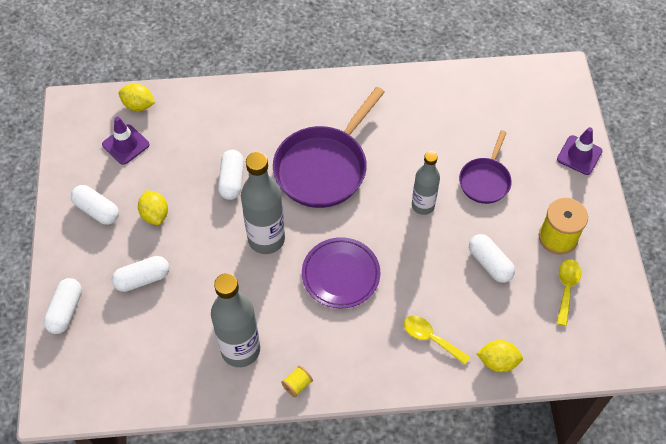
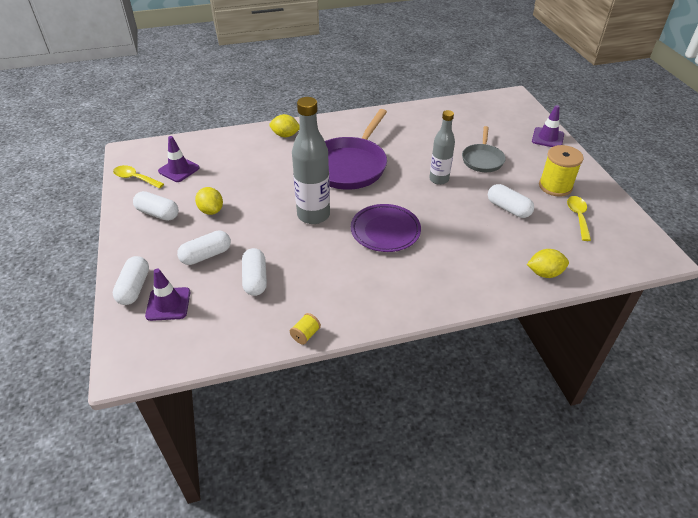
camera: 10 degrees left, 15 degrees down
(98, 337) = (168, 304): none -> purple traffic cone
(138, 105) = (187, 145): yellow lemon -> yellow lemon (285, 135)
(232, 180) = (274, 181): white capsule -> white capsule (255, 279)
(240, 350) = (309, 295): grey bottle -> none
(297, 385) = (369, 315): yellow spool -> yellow spool (305, 335)
(430, 338) = (479, 264): yellow spoon -> yellow spoon (135, 178)
(485, 180) = (482, 159): purple pan -> grey pan

